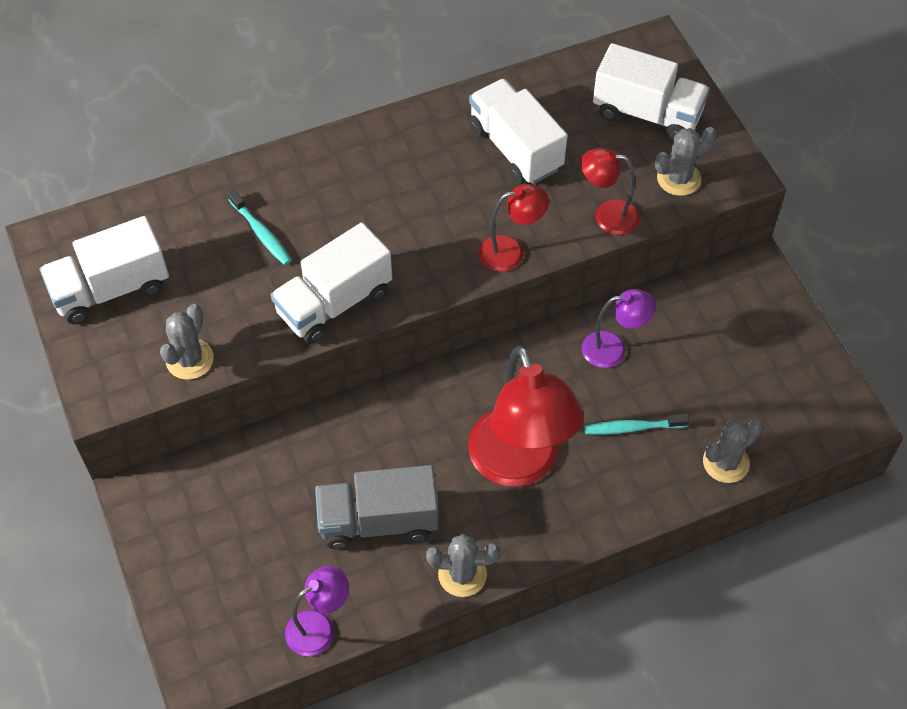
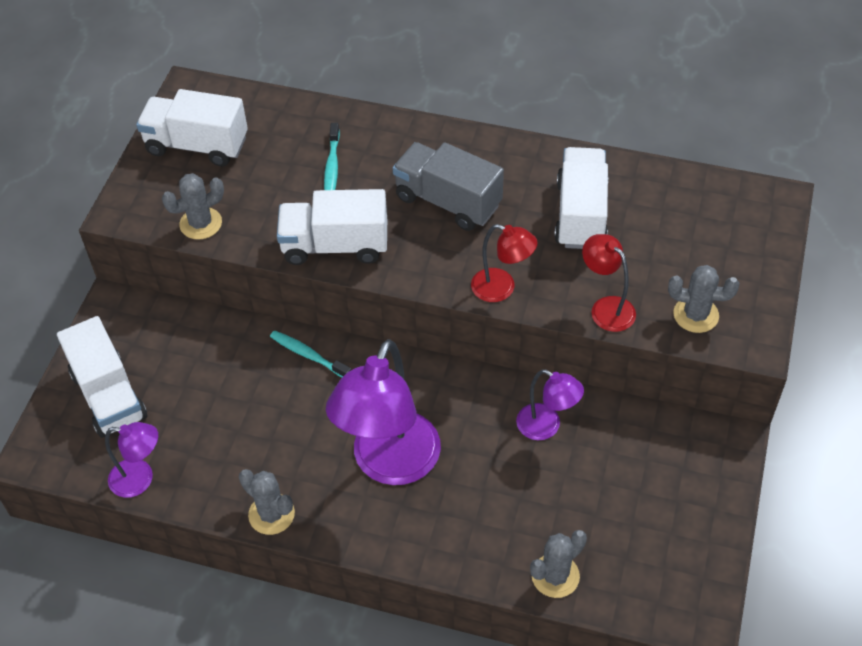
camera: 40 degrees right, 5 degrees down
(378, 521) = (250, 434): grey truck -> grey truck (447, 201)
(519, 465) = (389, 464): red lamp -> purple lamp
(632, 428) = (504, 497): turquoise toothbrush -> turquoise toothbrush (308, 355)
(647, 113) = (718, 249): white truck -> white truck (109, 395)
(726, 462) = (555, 576): grey cactus -> grey cactus turned 45 degrees counterclockwise

